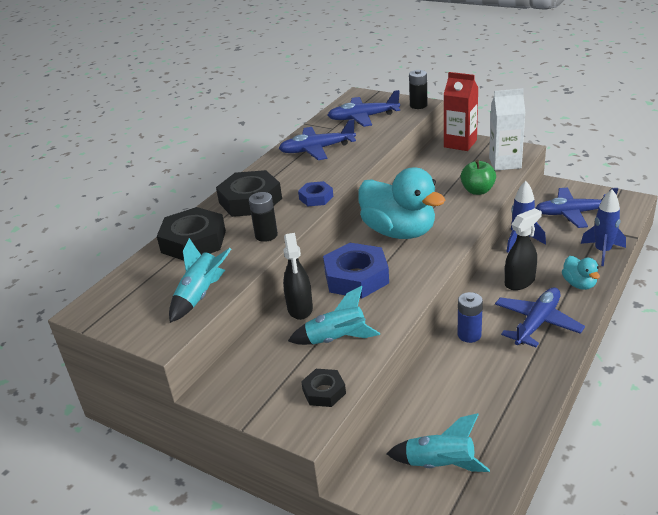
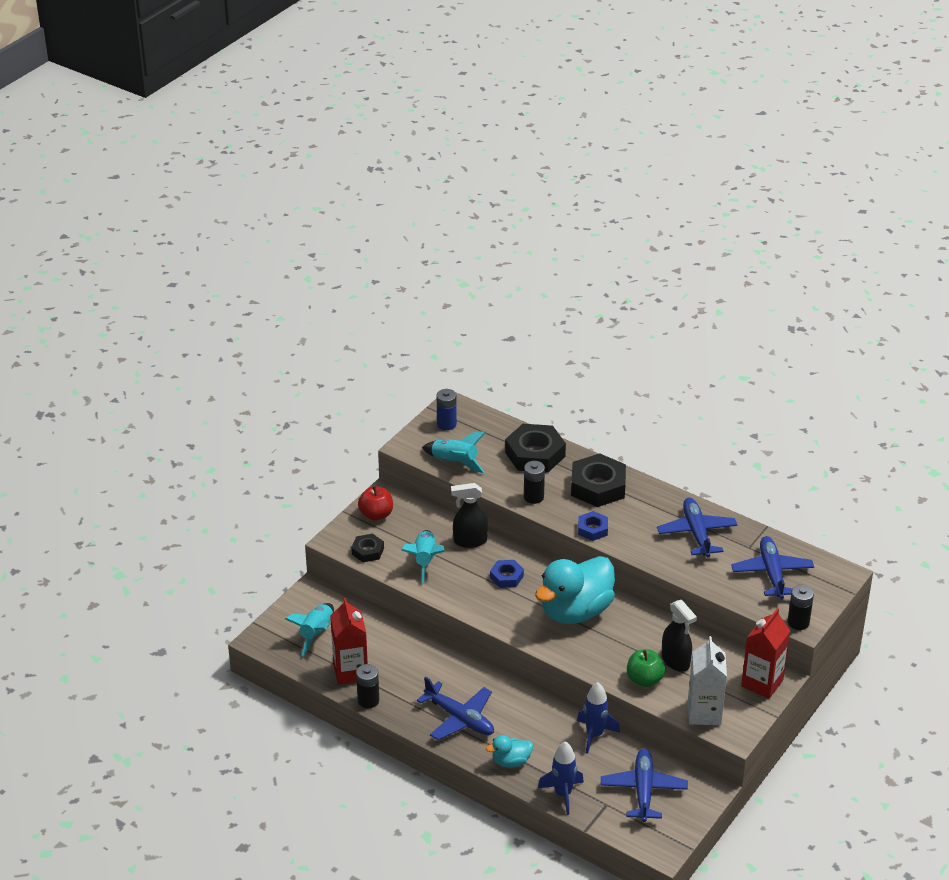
camera: 90 degrees right, 5 degrees up
(252, 393) = (376, 515): none -> red apple
(356, 277) = (506, 577): blue nut -> blue nut, size x0.54
(469, 335) = (454, 671): blue battery -> blue battery (446, 424)
(498, 420) = (350, 672): none -> red carton
(520, 282) = (524, 719): black spray bottle -> black spray bottle (676, 661)
(540, 397) = (368, 700): none -> black battery

